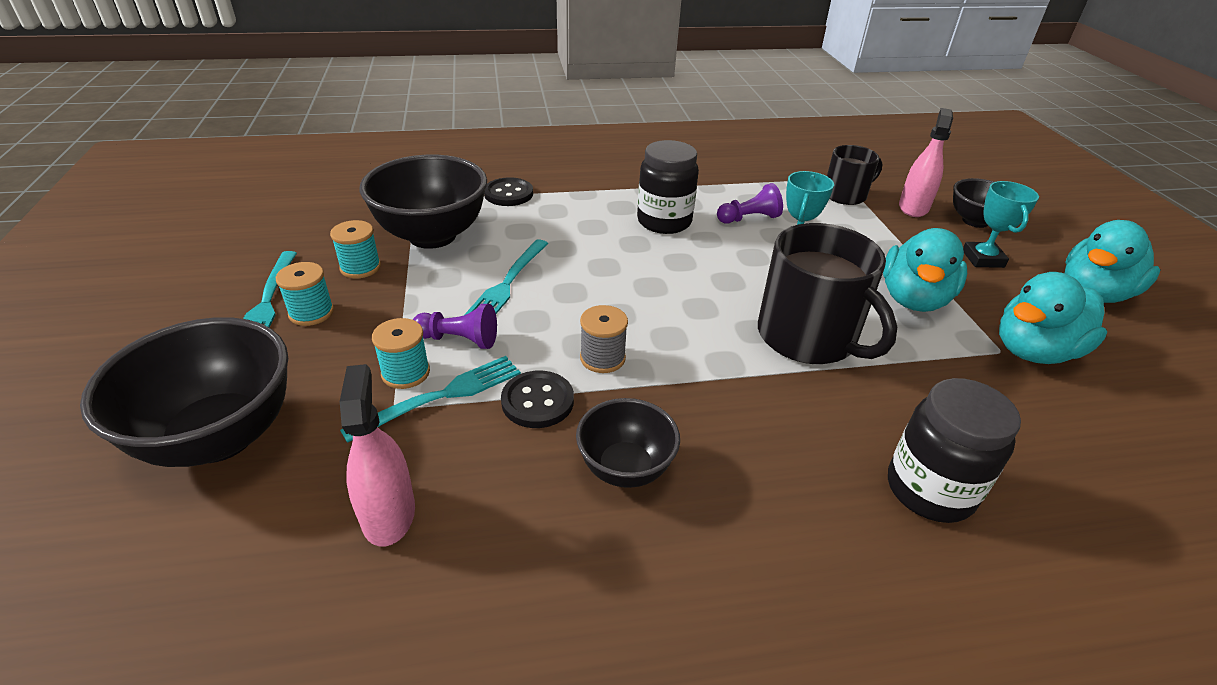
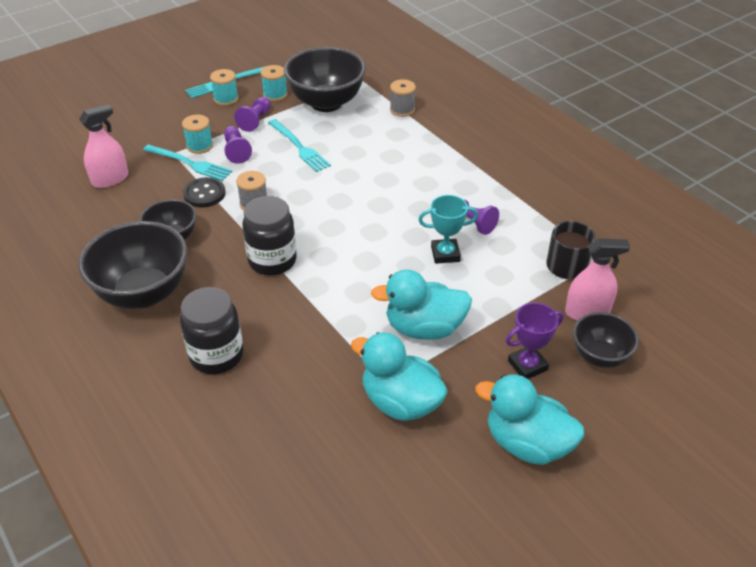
camera: 65 degrees right, 5 degrees up
(219, 437) = (129, 117): black bowl -> black bowl (143, 293)
(402, 301) = (255, 120): none -> purple pawn
(507, 283) = (299, 147): turquoise fork -> turquoise fork turned 120 degrees counterclockwise
(508, 194) = (402, 109): black button -> grey spool
(664, 222) = (428, 184): black jar -> black jar (272, 260)
(808, 337) = (334, 281): black mug -> none
(983, 259) = (527, 365): turquoise trophy -> purple trophy

